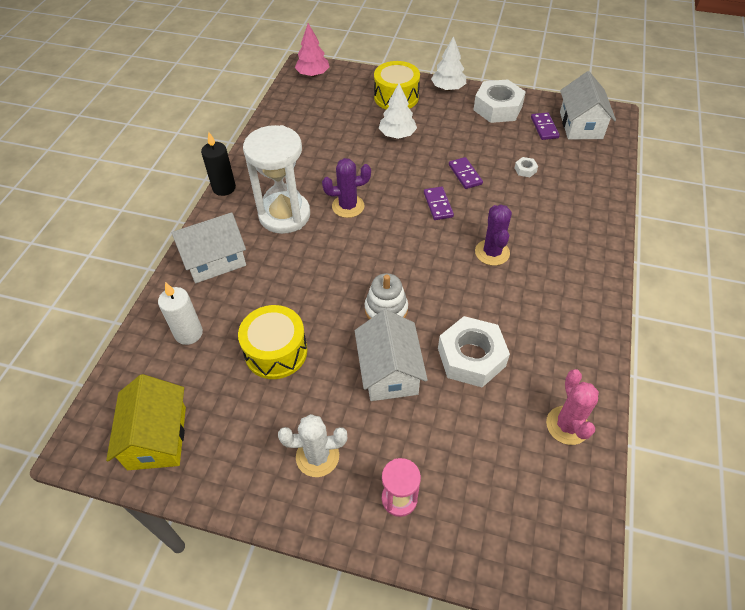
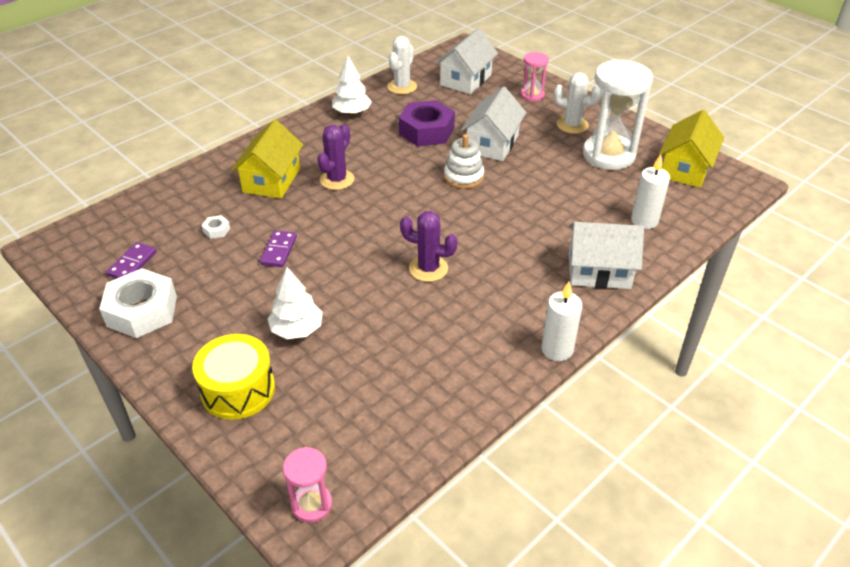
camera: 150 degrees left, 10 degrees down
(224, 188) = (557, 349): black candle -> white candle
(276, 351) = (572, 183): yellow drum -> none
(284, 215) = (502, 287): white hourglass -> white hourglass (608, 155)
(313, 74) = (312, 504): pink tree -> pink hourglass
(438, 205) = (338, 234): purple domino -> none
(448, 88) = (157, 371): white tree -> white tree (352, 112)
(471, 357) = (426, 131): white nut -> purple nut
(542, 227) = (272, 180): none -> yellow house
(567, 425) = (402, 87): pink cactus -> white cactus
(581, 125) = (94, 249): white house -> white house (465, 80)

